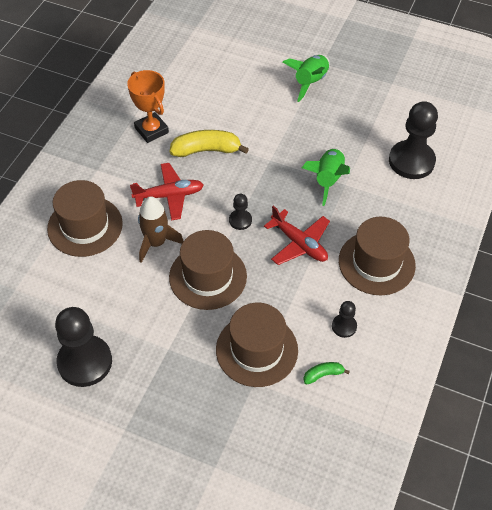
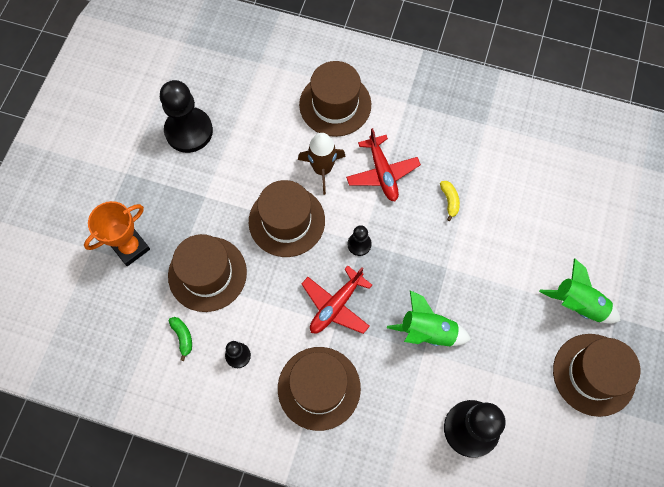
camera: 85 degrees right, 15 degrees up
(151, 130) = (468, 144): orange trophy -> orange trophy (130, 248)
(206, 150) = (449, 201): yellow banana -> yellow banana, size x0.51
(368, 82) = (594, 374): none -> brown hat

